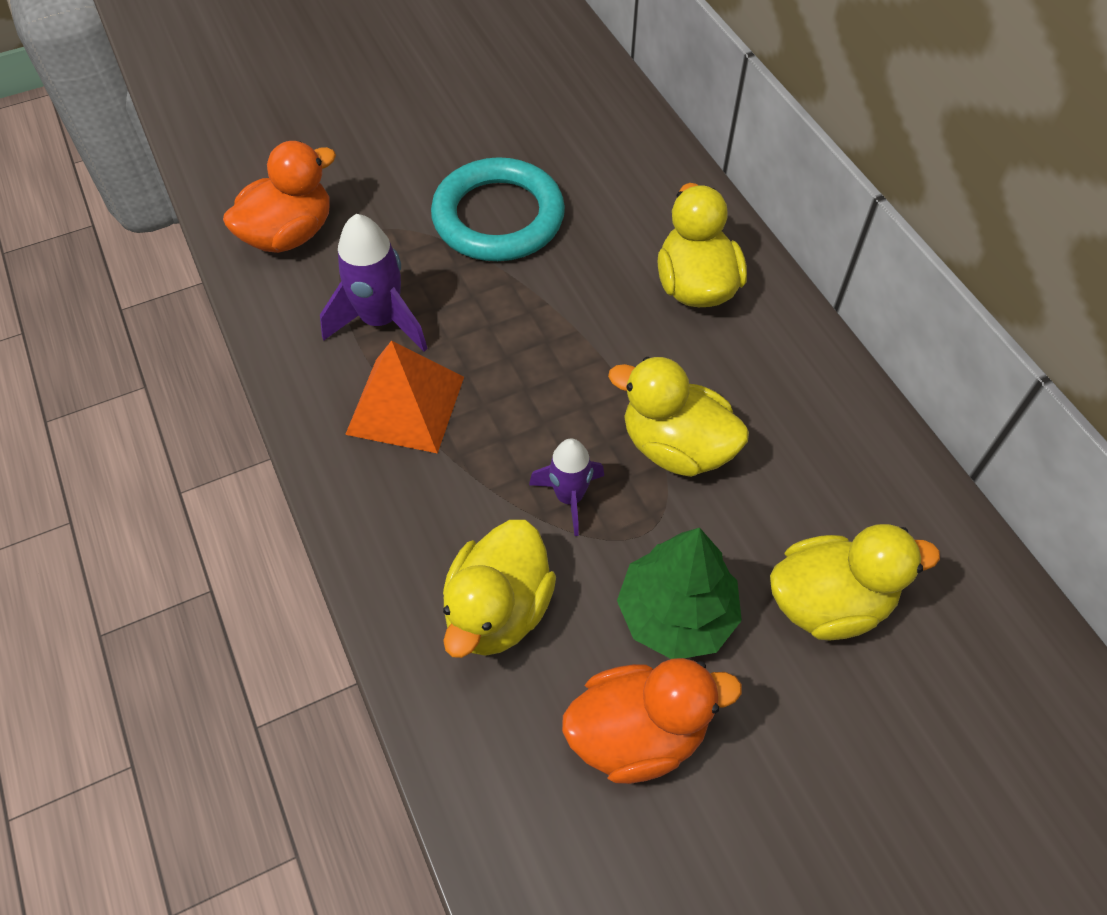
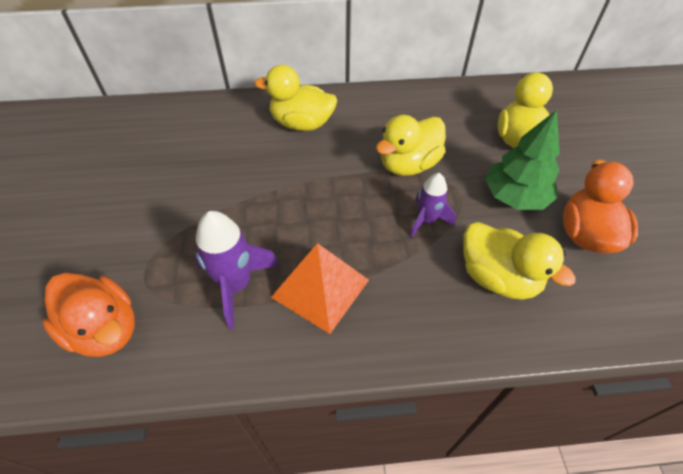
camera: 70 degrees left, 5 degrees down
(289, 234) = (105, 329): orange duck -> orange duck turned 150 degrees clockwise
(498, 217) = (187, 194): turquoise ring -> none

